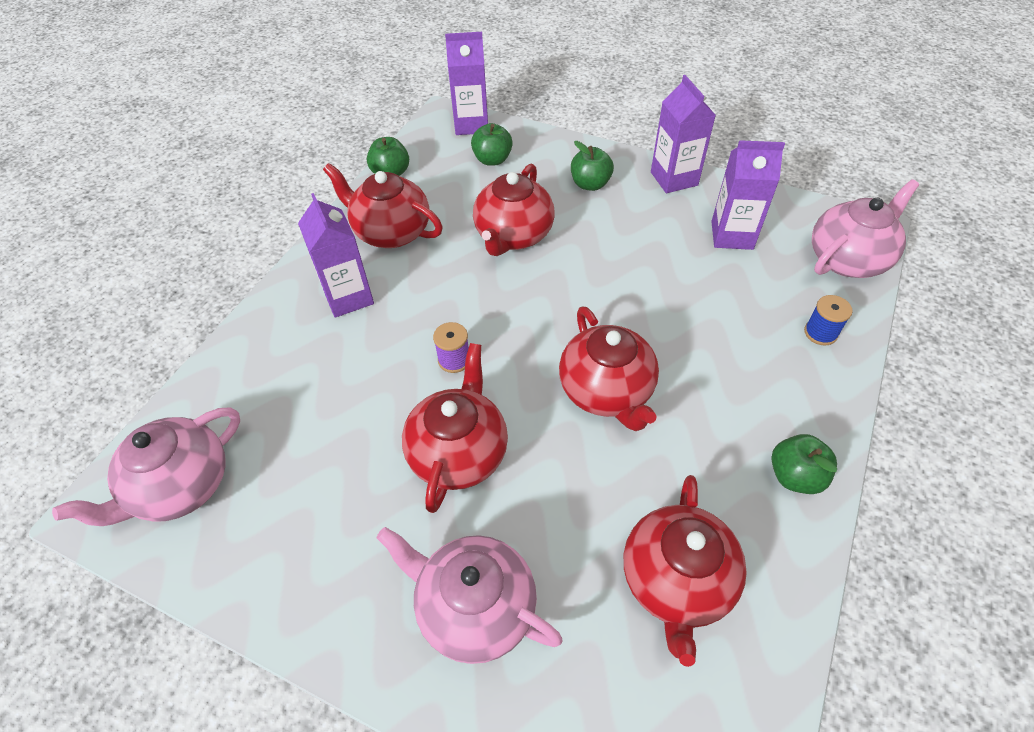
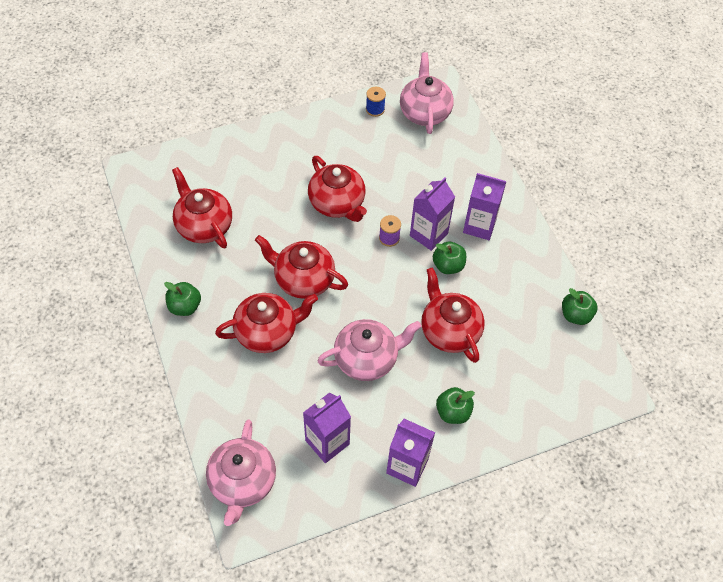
camera: 130 degrees right, 5 degrees up
(391, 232) = (515, 277): red teapot -> red teapot (267, 332)
(471, 124) = (590, 400): purple carton -> purple carton (428, 234)
(474, 607) = (270, 163): pink teapot -> pink teapot (367, 359)
(492, 160) = (535, 380): green apple -> green apple (448, 266)
(820, 333) = (223, 404): blue spool -> blue spool (375, 109)

